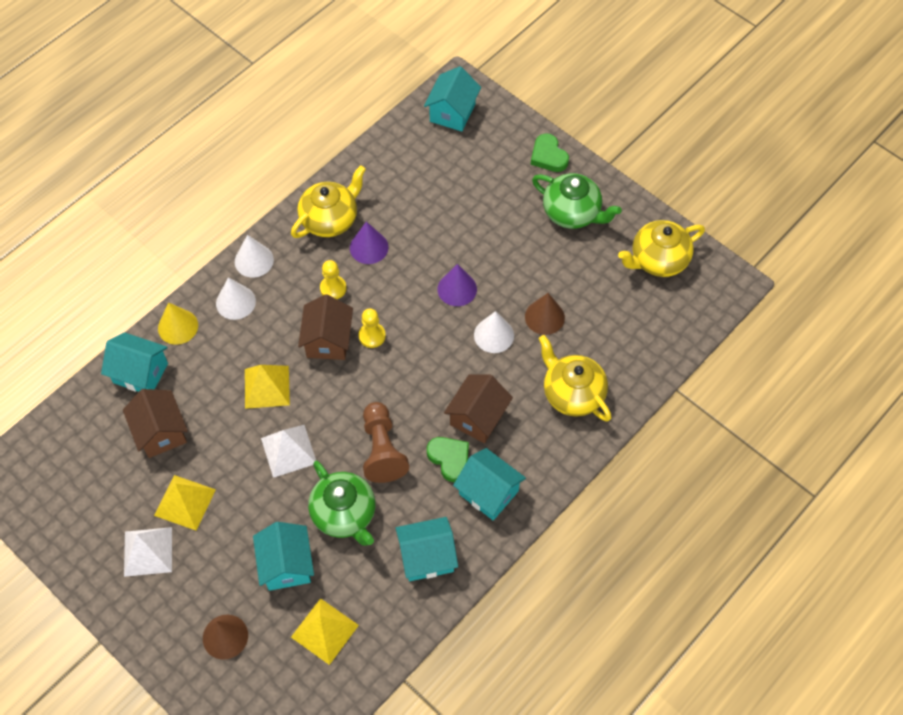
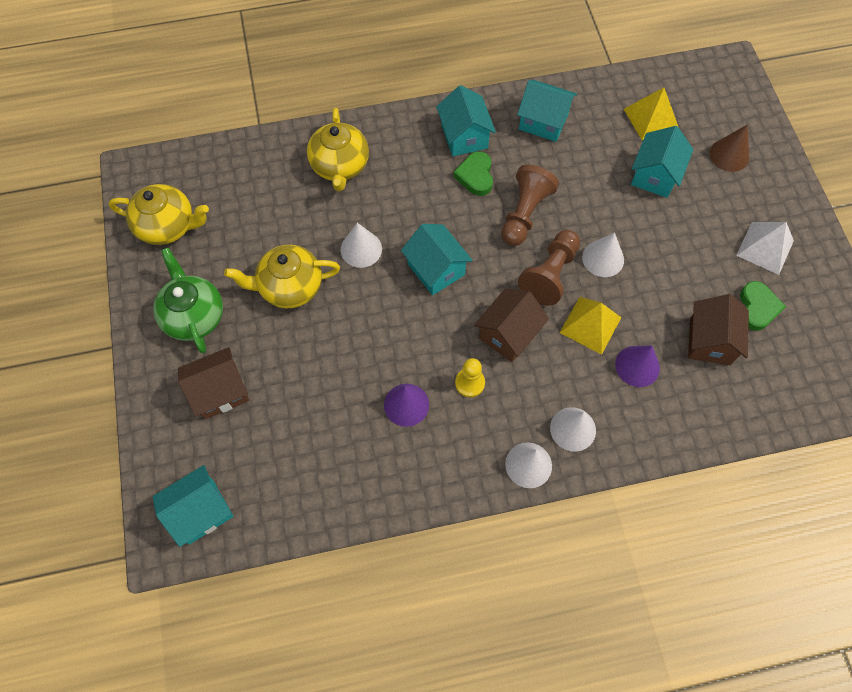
camera: 145 degrees left, 5 degrees up
(140, 373) = (704, 411): turquoise house -> turquoise house (436, 269)
(178, 326) = (644, 438): yellow cone -> none
(185, 502) = (715, 268): yellow pyramid -> none
(289, 450) = (603, 258): white pyramid -> white cone
(325, 408) = (550, 274): none -> brown pawn
(330, 219) = (422, 462): yellow teapot -> yellow teapot (289, 287)
(344, 514) = (586, 184): green teapot -> none
(372, 336) = (466, 313): yellow pawn -> none
(457, 289) = (358, 309): purple cone -> purple cone (637, 366)
(477, 417) = (429, 193): brown house -> brown house (220, 391)
(544, 317) = (306, 238): brown cone -> none
(548, 156) = (158, 390): green heart -> green heart (757, 308)

